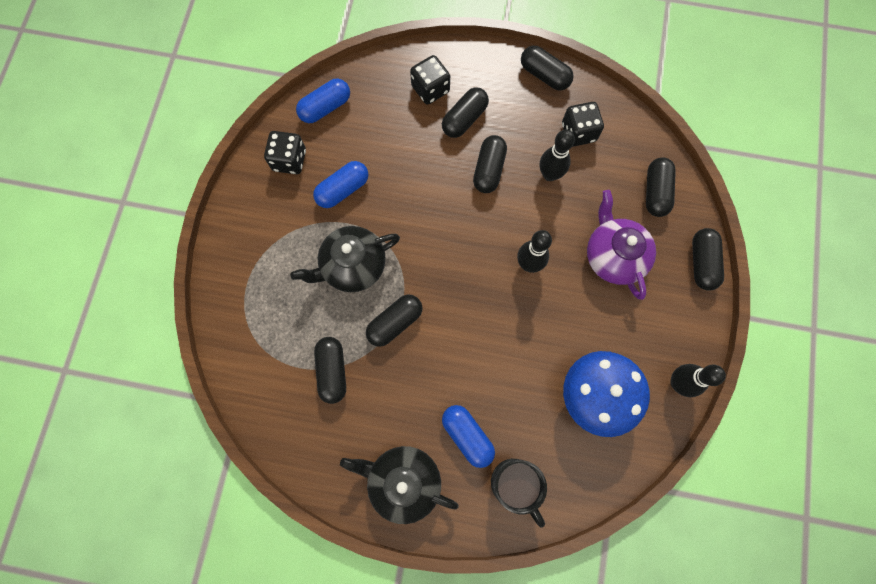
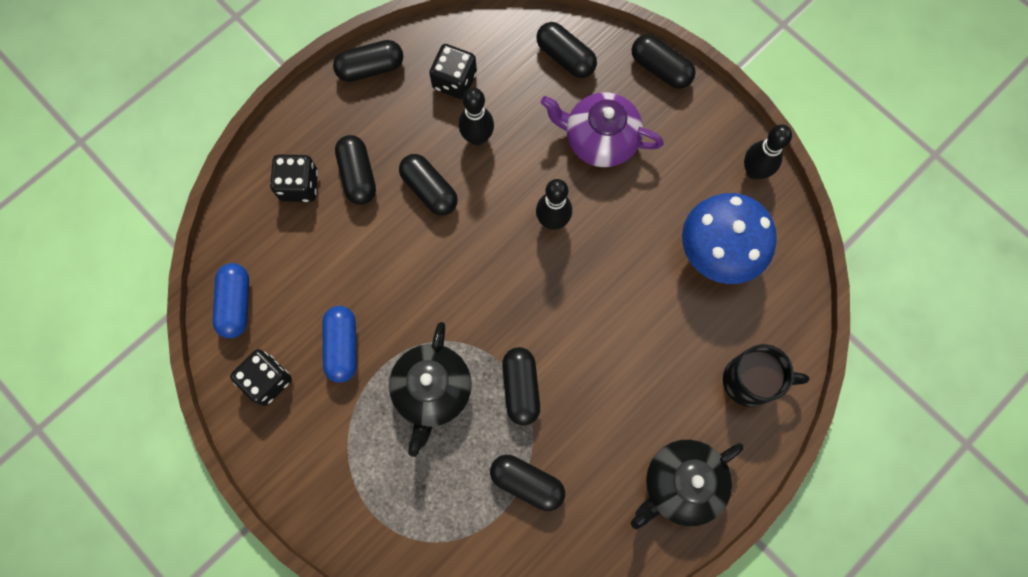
camera: 55 degrees left, 0 degrees up
(467, 436) = (678, 393): blue capsule -> none

